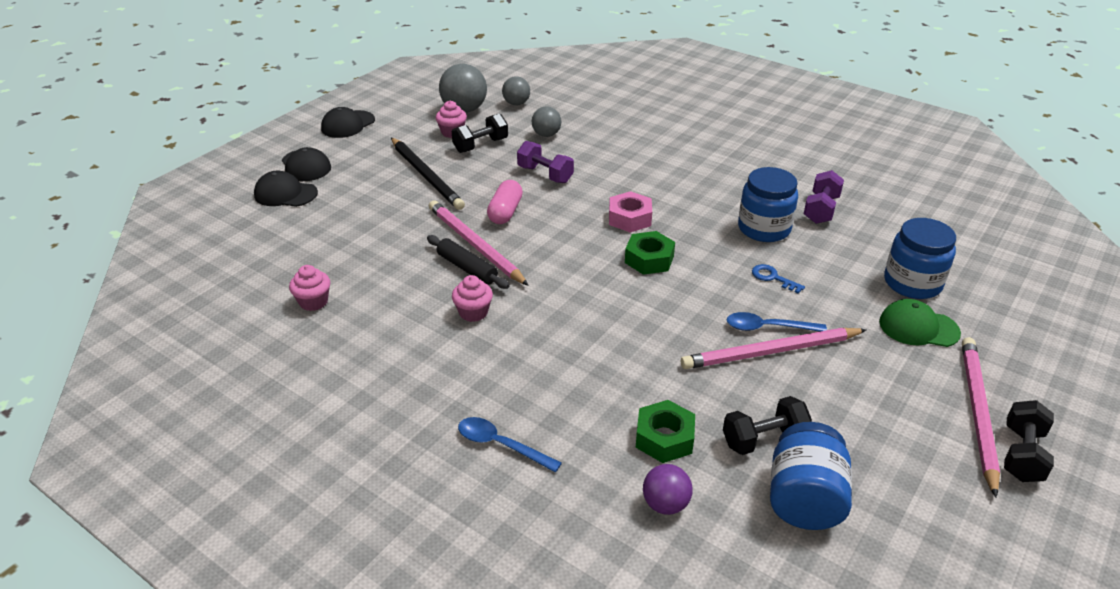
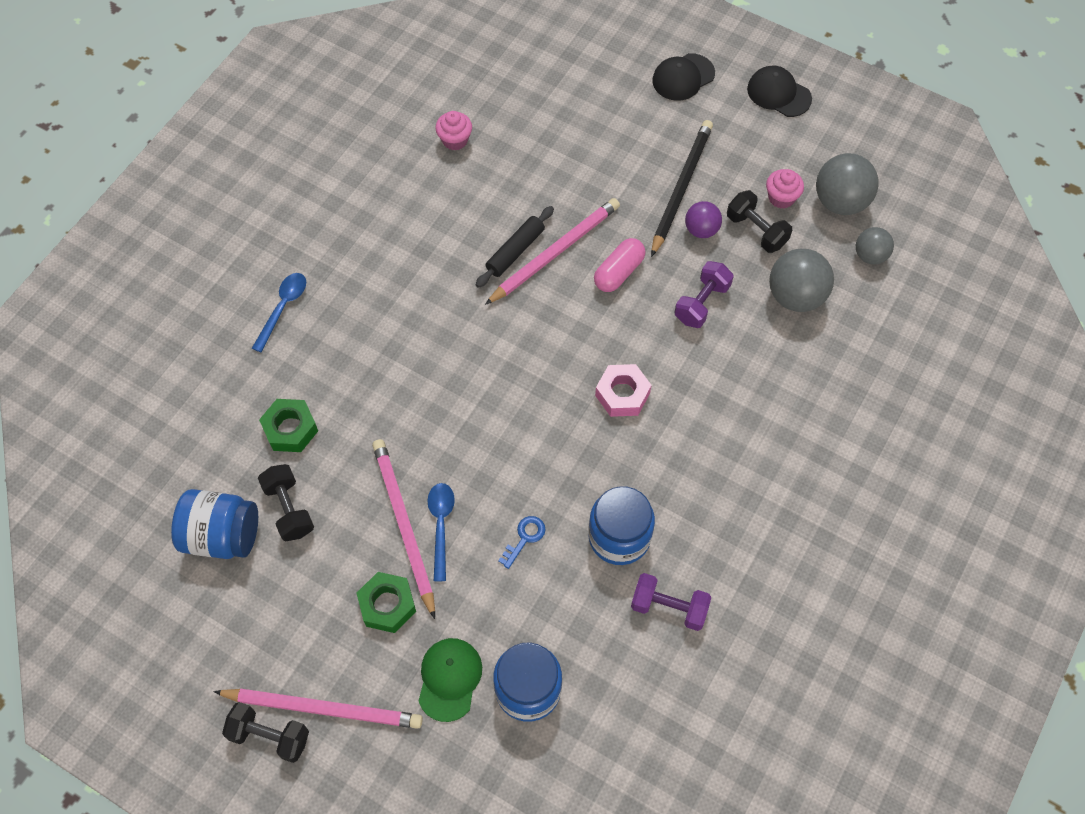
camera: 85 degrees right, 25 degrees up
(285, 194) = (626, 74): black cap -> none
(426, 175) = (680, 188): black pencil -> black pencil turned 150 degrees clockwise
(473, 312) = (448, 266): pink cupcake -> none
(505, 212) = (619, 272): pink capsule -> pink capsule turned 60 degrees counterclockwise
(546, 135) = (795, 296): grey ball -> grey ball, size x1.66
(649, 259) = (546, 415): green nut -> green nut (387, 605)
(665, 504) = (220, 430): purple ball -> purple ball (701, 230)

